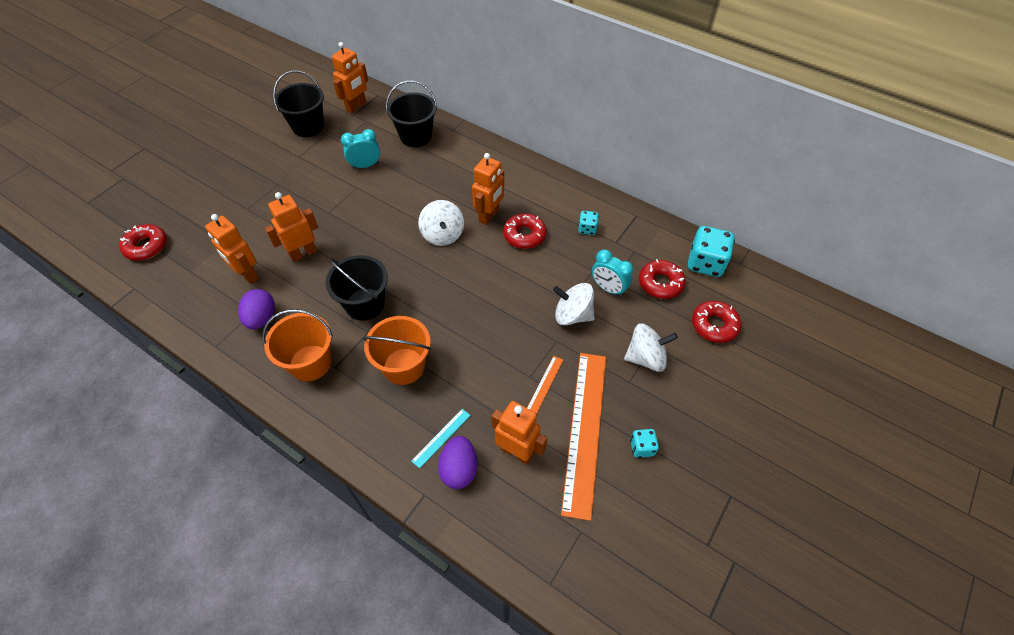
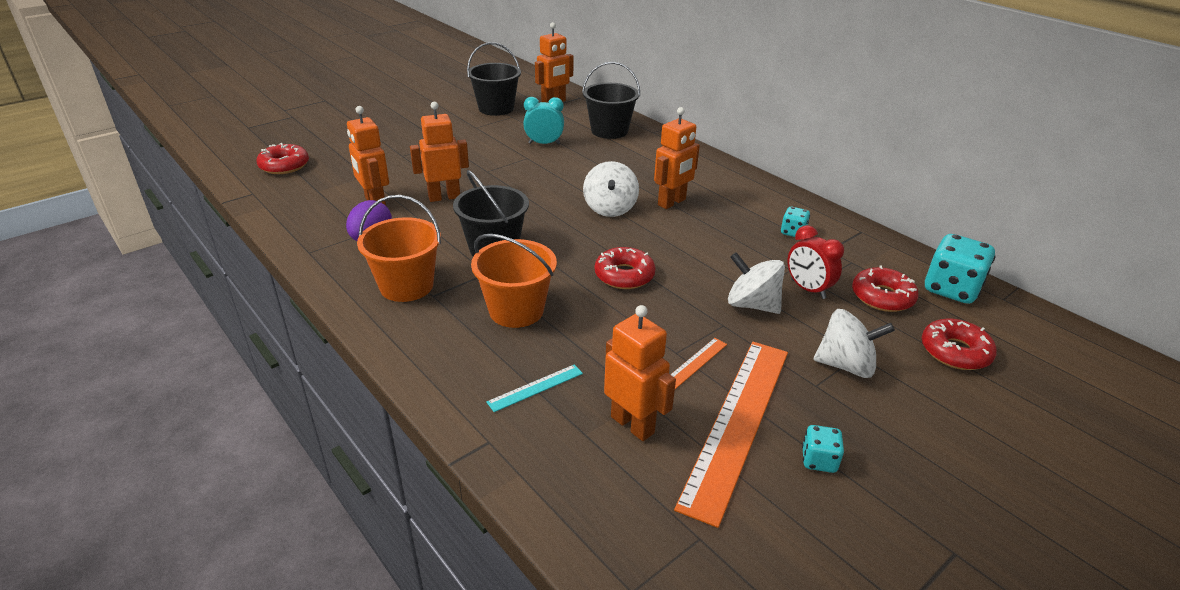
camera: 15 degrees right, 20 degrees down
(459, 469) = (546, 425): purple egg -> none
(524, 235) = (710, 225): red donut -> red donut (624, 275)
(608, 288) = (807, 289): turquoise clock -> red clock

